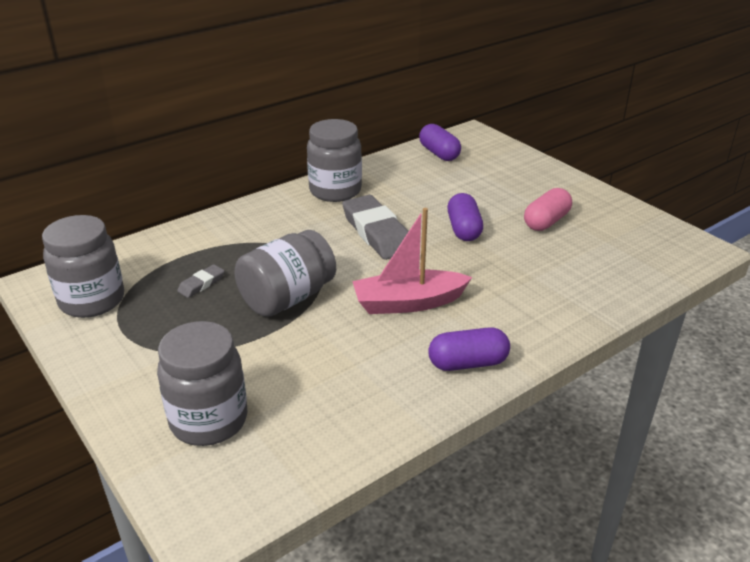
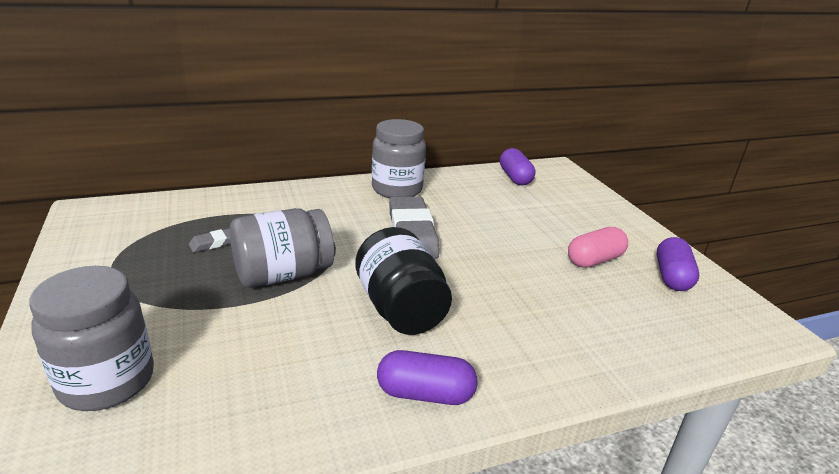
camera: 15 degrees right, 5 degrees down
(92, 301) = (110, 235): grey jar -> none
(408, 303) = (400, 308): pink boat -> black jar
(464, 229) = (501, 249): purple capsule -> purple capsule (672, 277)

